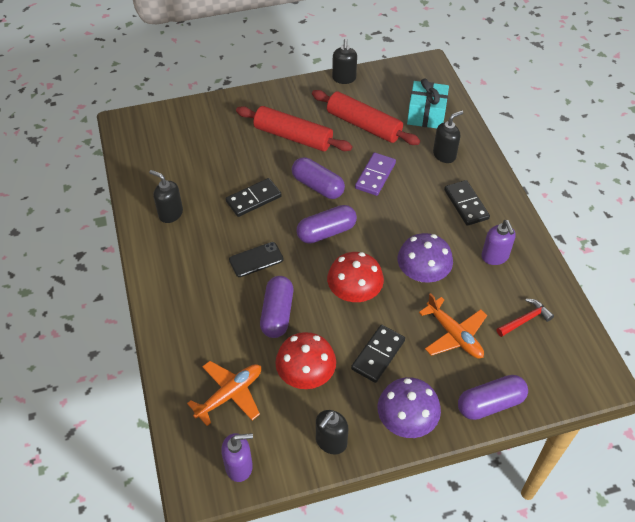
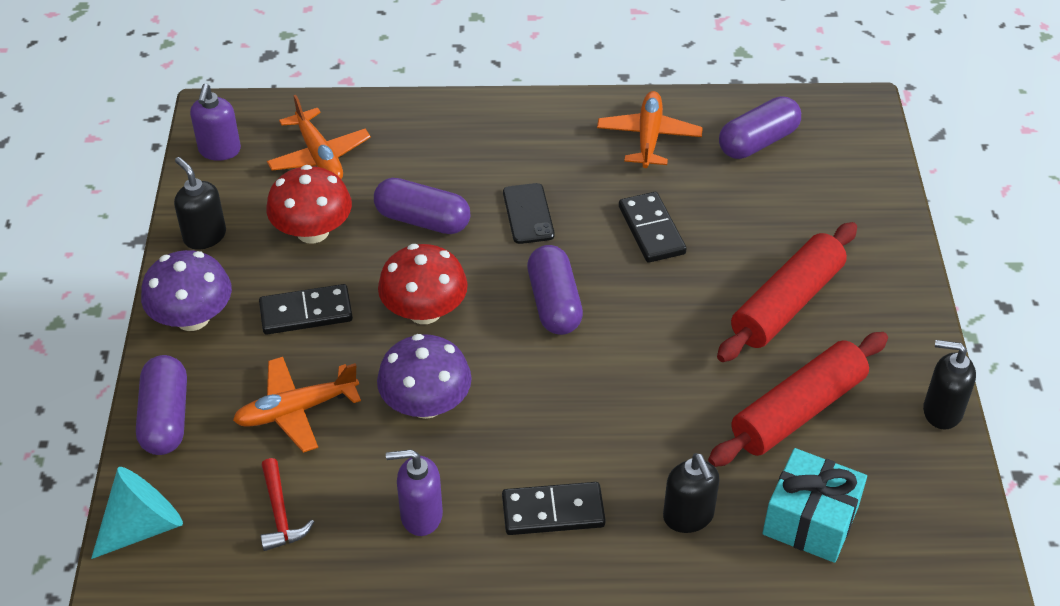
camera: 105 degrees right, 5 degrees down
(170, 213) = (649, 137): black soap dispenser -> orange plane
(317, 186) = (658, 313): purple capsule -> purple capsule (758, 142)
(375, 176) = (661, 396): purple domino -> none
(378, 355) = (306, 312): black domino -> black domino turned 60 degrees counterclockwise
(567, 385) = (143, 526): none -> turquoise cone

